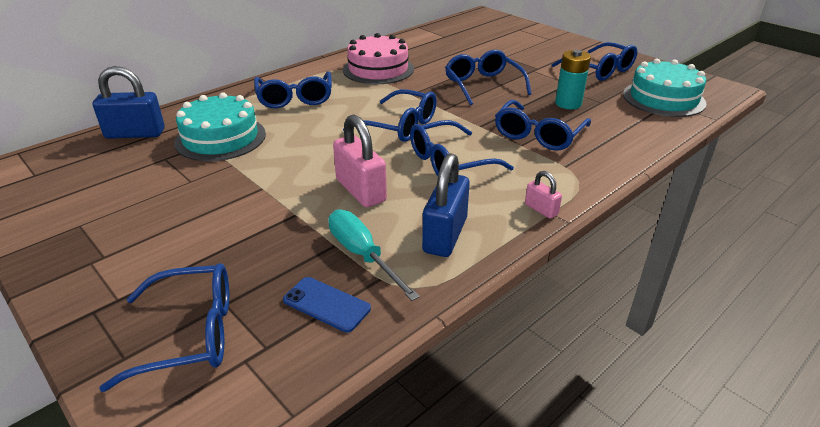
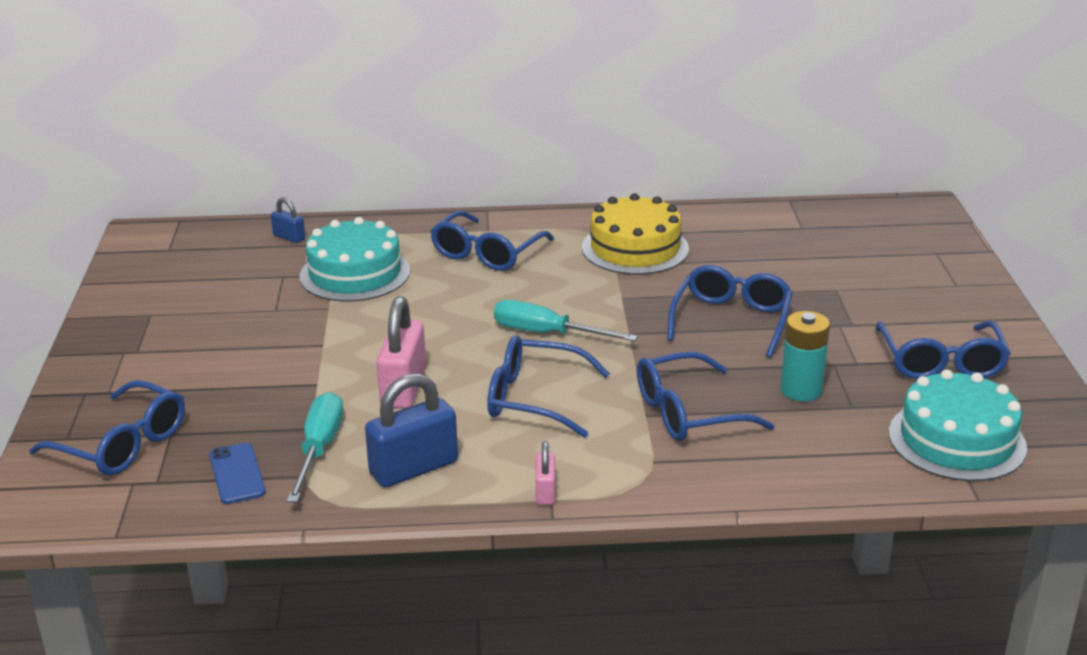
camera: 40 degrees right, 5 degrees down
(135, 134) = (289, 237): blue padlock -> blue padlock, size x0.52
(378, 69) = (635, 248): pink cake -> yellow cake
(399, 126) = (547, 333): blue glasses -> turquoise screwdriver

